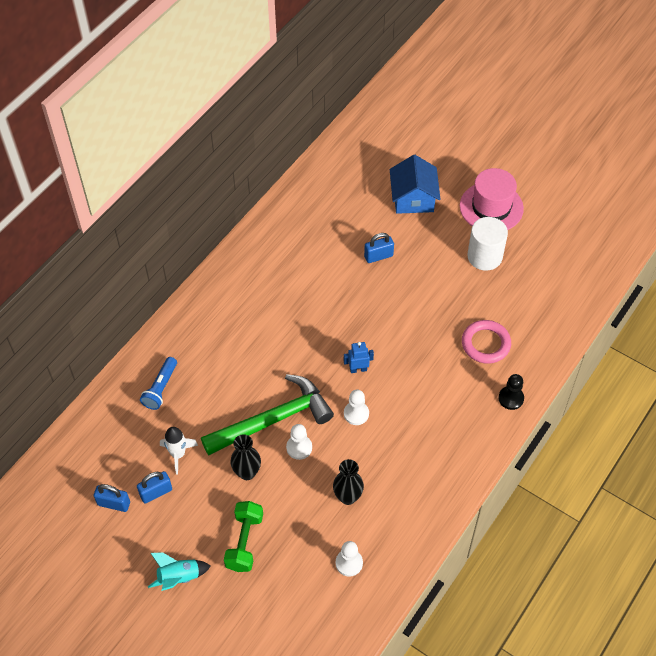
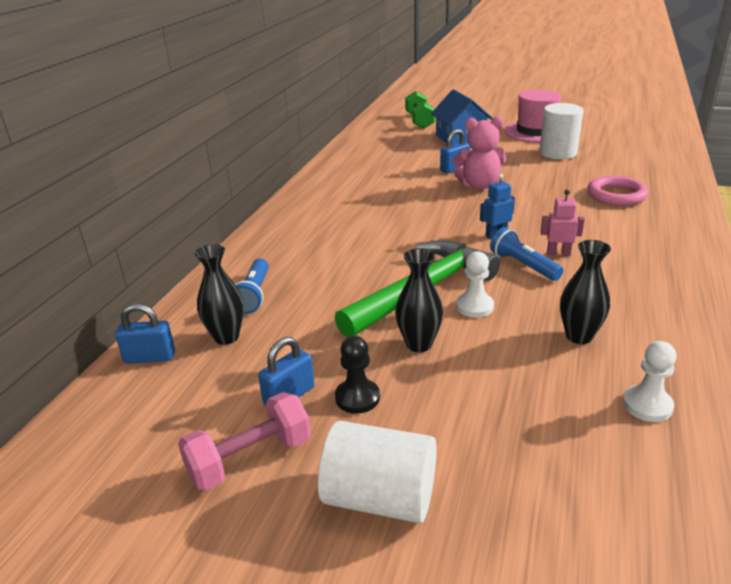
camera: 15 degrees left, 25 degrees down
(114, 504) = (222, 425): blue padlock -> blue padlock (150, 357)
(123, 532) = (250, 459): none -> pink dumbbell
(133, 428) = (226, 337): none -> black vase
(178, 454) = (306, 348): white rocket -> none
(179, 577) = (380, 498): turquoise rocket -> white cylinder
(244, 542) = (465, 420): green dumbbell -> green dumbbell (419, 121)
(356, 414) = (523, 265): white pawn -> blue flashlight
(385, 291) = (479, 185): none -> pink teddy bear
(389, 407) = (558, 253): none -> pink robot
(511, 398) = (685, 222): black pawn -> black pawn (357, 397)

